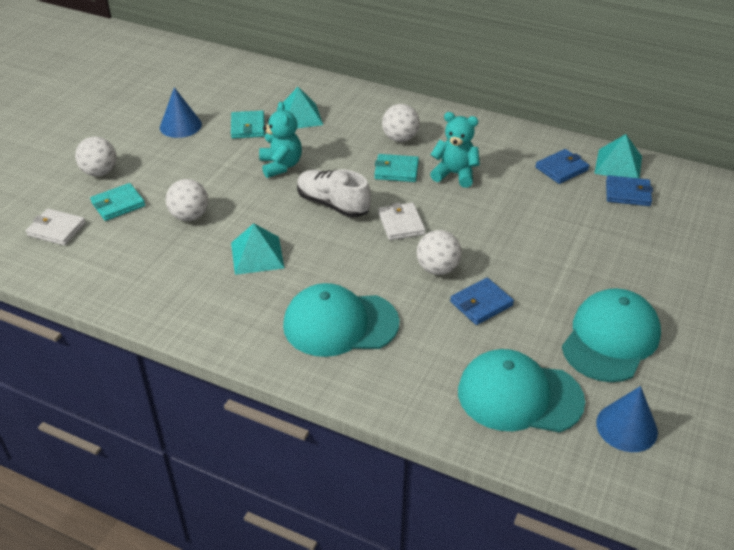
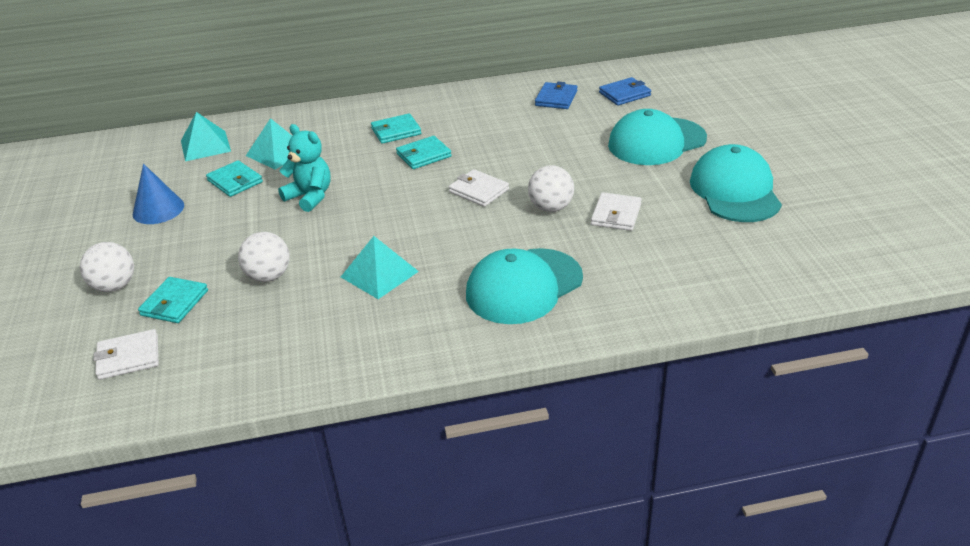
camera: 35 degrees left, 5 degrees down
(333, 204) = (399, 204): white shoe -> none
(400, 138) = (396, 131): white ball -> turquoise wallet
(455, 174) = (477, 137): turquoise teddy bear -> none
(481, 303) = (616, 214): blue wallet -> white wallet
(519, 396) = (724, 260): turquoise cap -> turquoise cap (656, 142)
(618, 165) = (594, 79): turquoise pyramid -> turquoise pyramid (205, 146)
(626, 427) = (817, 239): blue cone -> none

